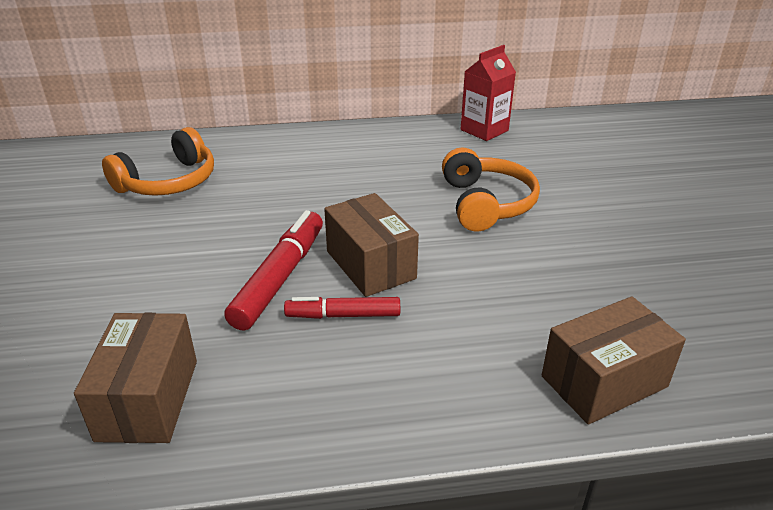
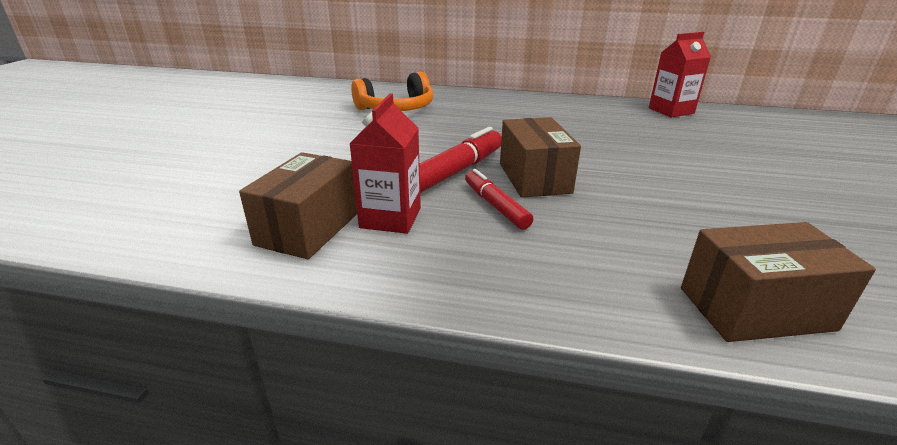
camera: 20 degrees right, 5 degrees down
(236, 361) = (390, 218): none -> red carton
(343, 315) = (495, 206): red marker -> red marker turned 45 degrees clockwise
(486, 203) = (658, 155): orange headphones -> none

